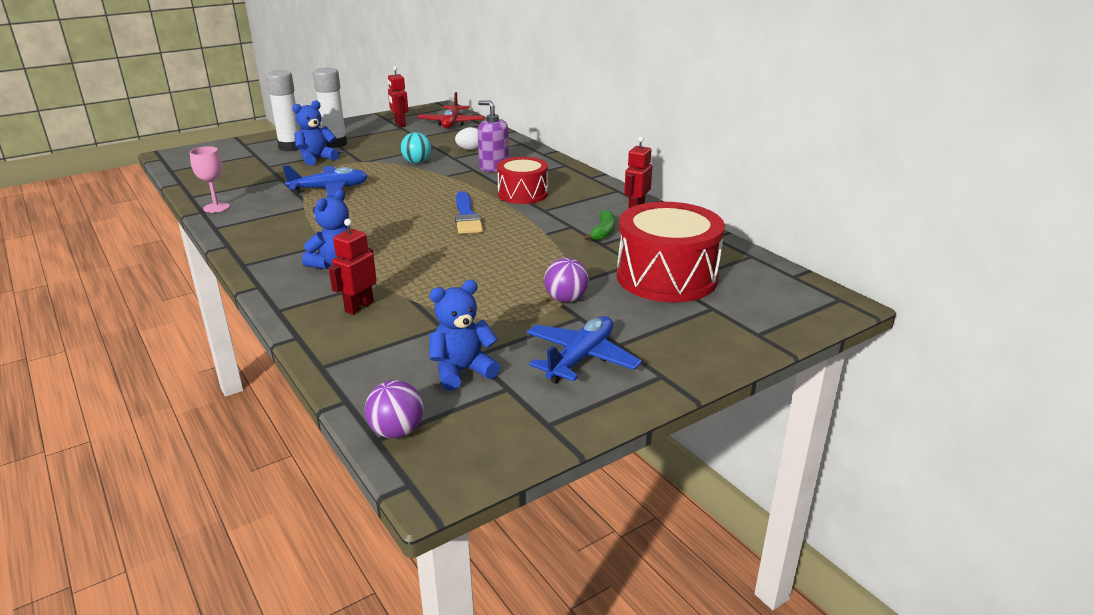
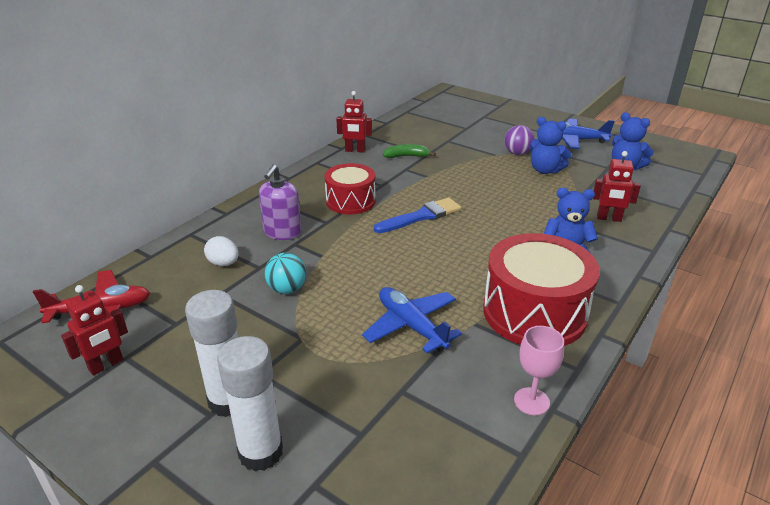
camera: 110 degrees left, 5 degrees up
(316, 159) = (308, 390): blue teddy bear -> blue teddy bear (545, 170)
(397, 431) = (691, 170): purple ball -> none
(666, 277) = (459, 130): red drum -> red drum (534, 312)

